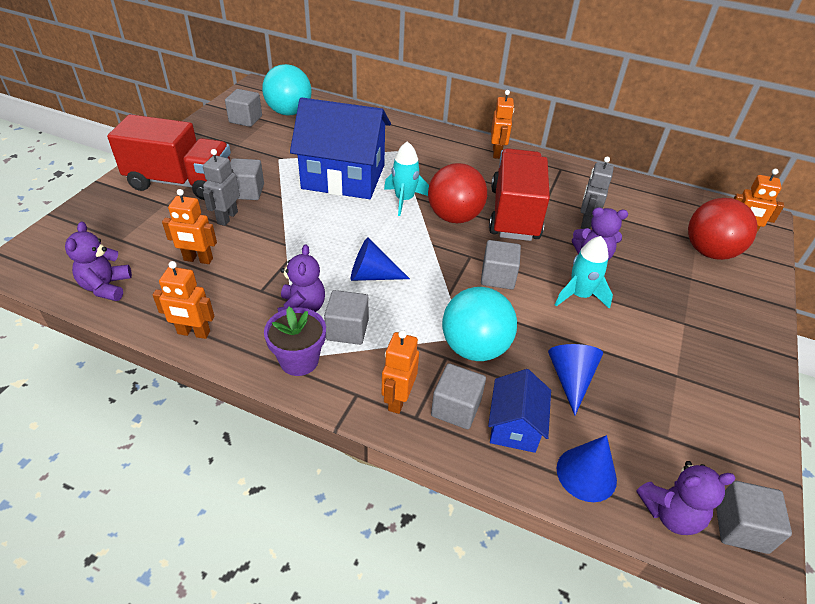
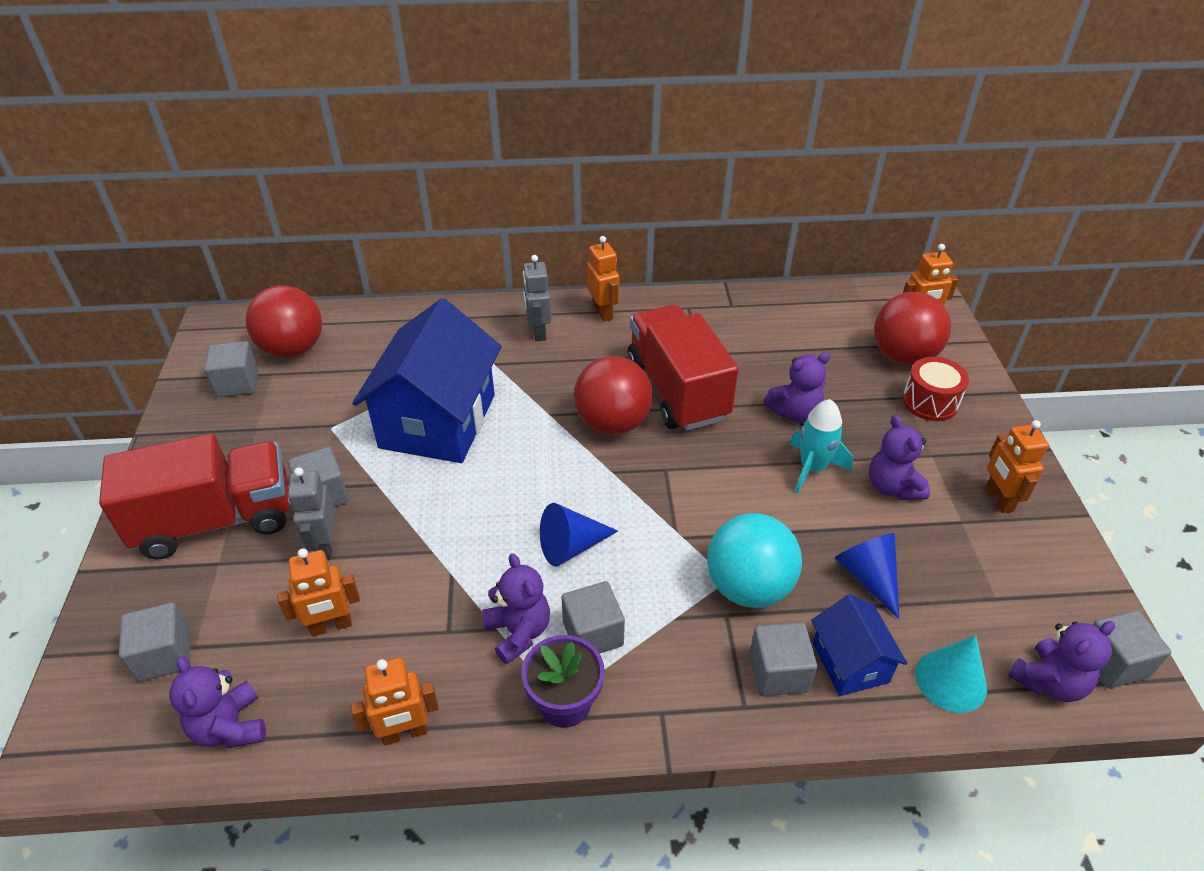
camera: 25 degrees left, 0 degrees up
(289, 112) = (293, 349): turquoise ball -> red ball
(343, 177) = (438, 421): blue house -> blue house turned 60 degrees counterclockwise
(398, 399) = (711, 694): orange robot -> orange robot (998, 499)
(404, 200) = (537, 423): turquoise rocket -> none
(498, 277) = (713, 483): grey cube -> grey cube (164, 655)
(586, 222) = (760, 370): grey robot -> grey robot (538, 332)
(586, 474) = (950, 680): blue cone -> turquoise cone
(635, 331) = (892, 487): none -> purple teddy bear
(709, 288) = (930, 402): none -> red drum

